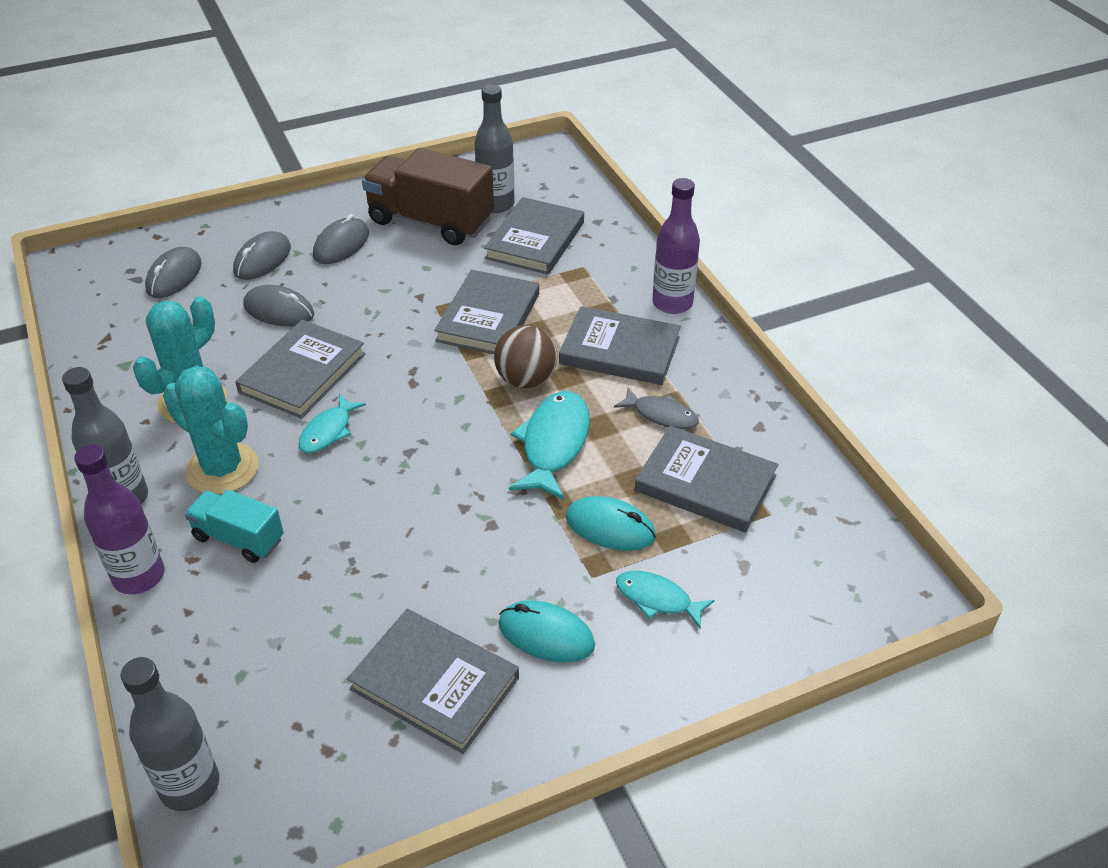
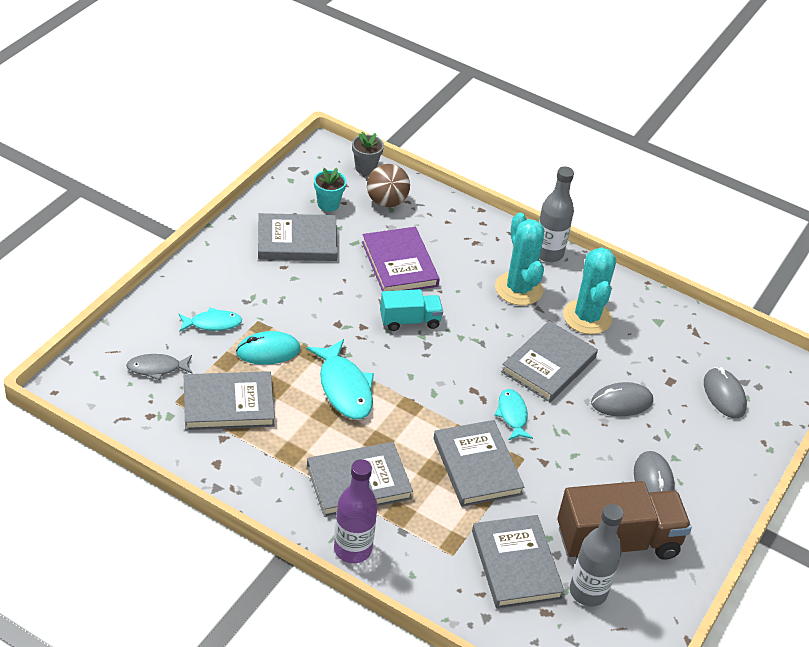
camera: 140 degrees right, 0 degrees up
(139, 576) = (490, 225): purple bottle -> none
(189, 785) = (365, 168): grey bottle -> grey flower pot
(222, 469) = (518, 289): turquoise cactus -> turquoise cactus turned 75 degrees clockwise
(239, 538) = (464, 260): turquoise truck -> turquoise truck (409, 321)
(262, 260) = (688, 439): grey mouse -> none
(302, 373) = (548, 365): grey book -> grey book turned 45 degrees clockwise
(324, 734) = (328, 204): none -> turquoise flower pot
(328, 431) = (487, 335): turquoise fish -> turquoise fish (512, 415)
(328, 573) = (399, 264): none -> purple book
(526, 380) = (402, 426): brown ball -> brown ball (386, 202)
(546, 635) = (260, 282): turquoise mouse -> none
(661, 415) = (290, 441): grey fish -> grey fish (157, 368)

